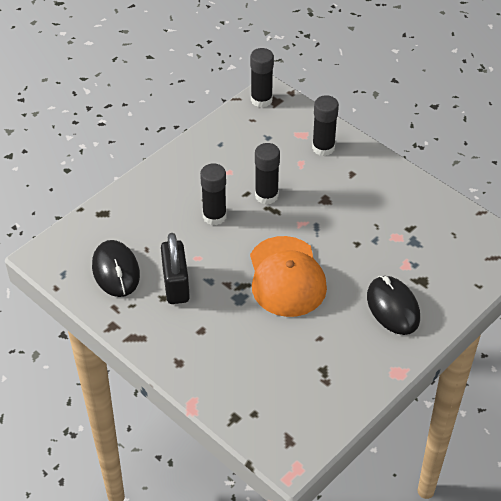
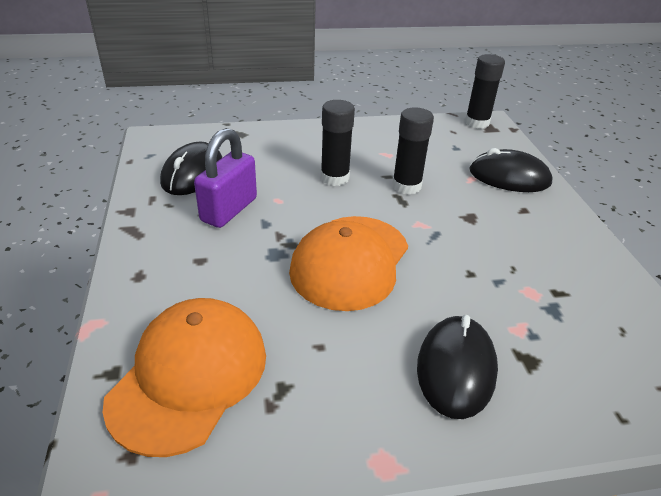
camera: 35 degrees right, 10 degrees down
(176, 285) = (229, 210): black padlock -> purple padlock
(274, 394) = (189, 376): none -> orange cap
(323, 148) = (509, 177): black glue stick -> black mouse

